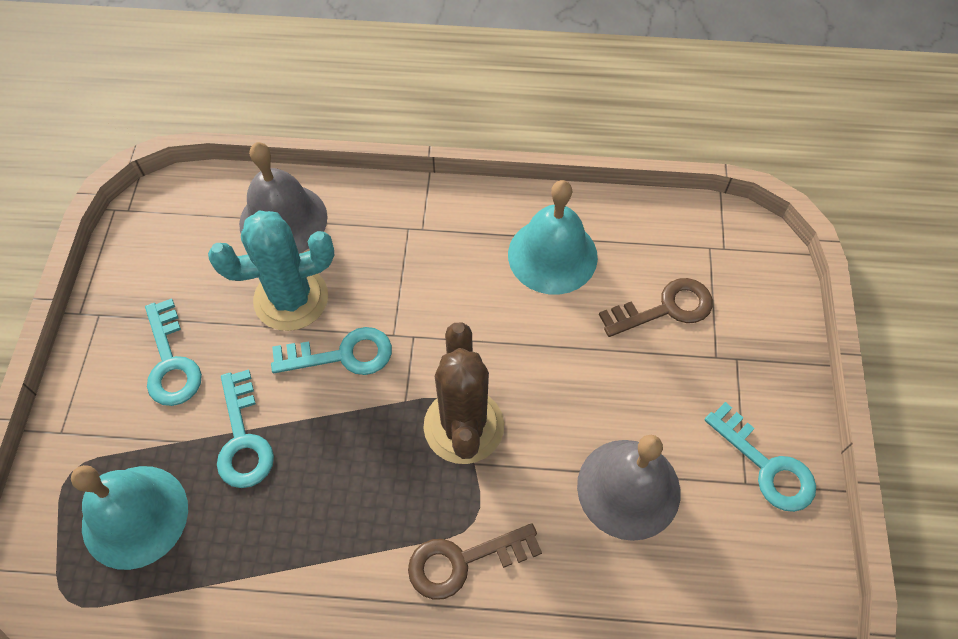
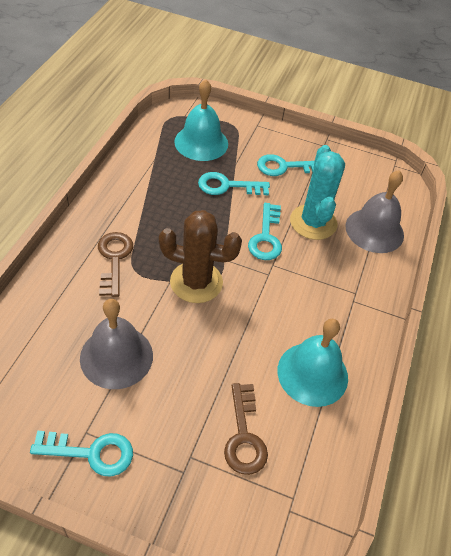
camera: 100 degrees right, 10 degrees down
(766, 466) = (91, 452): turquoise key -> turquoise key turned 150 degrees counterclockwise

